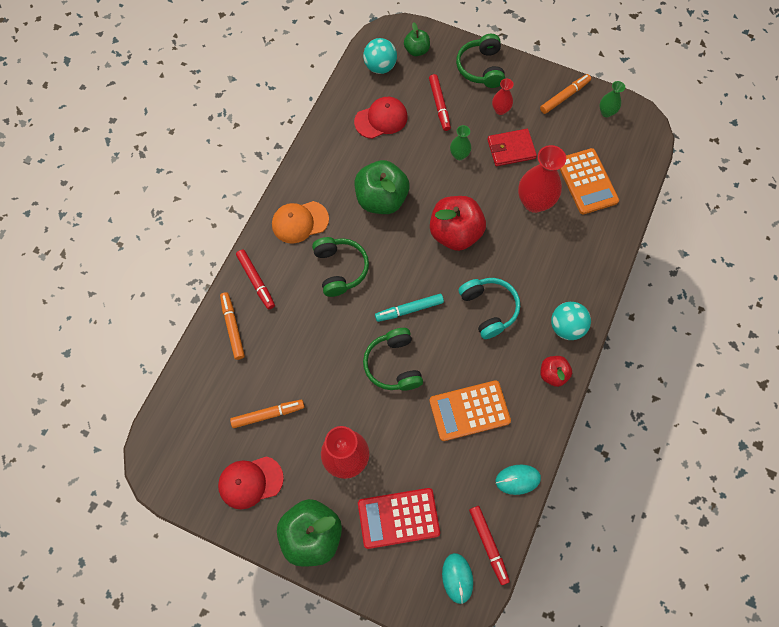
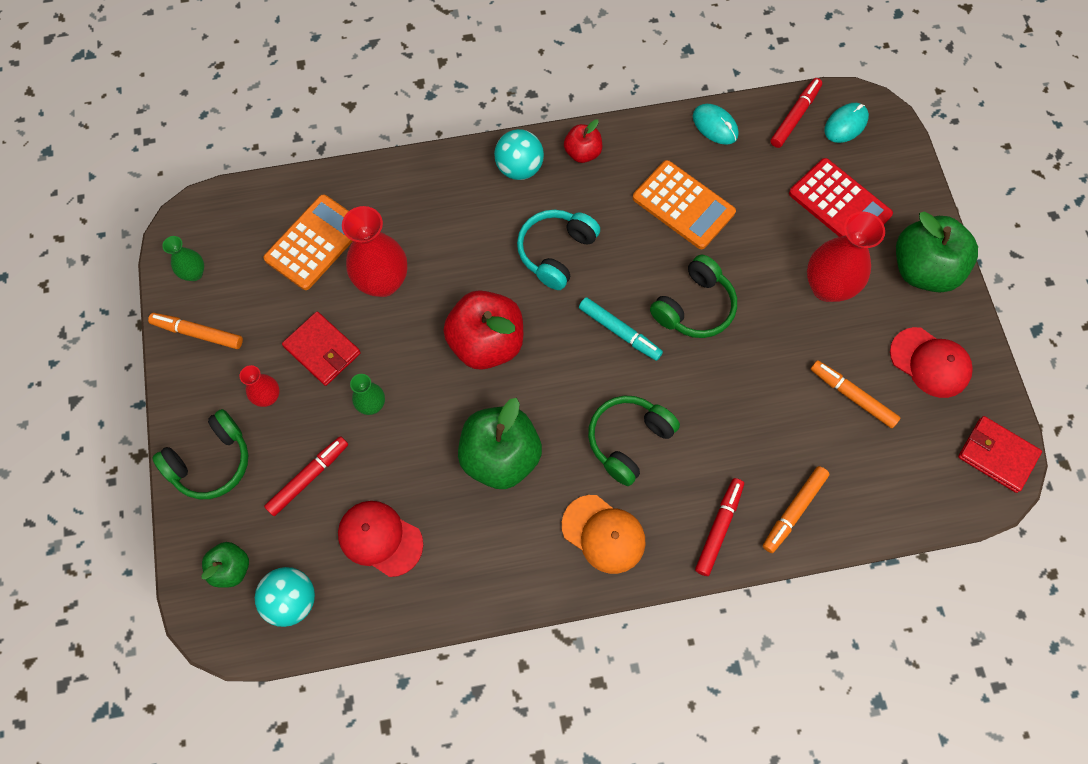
camera: 125 degrees left, 0 degrees up
(166, 472) = (997, 455): none -> red wallet

